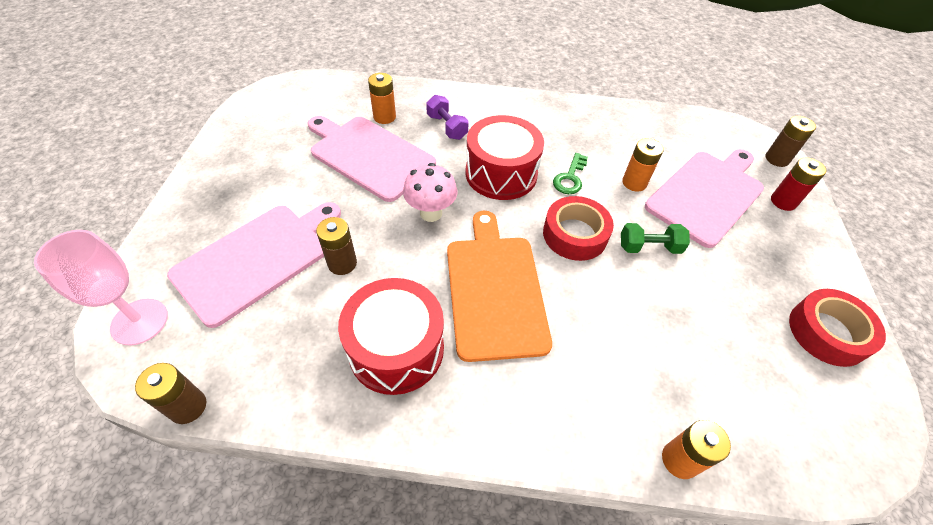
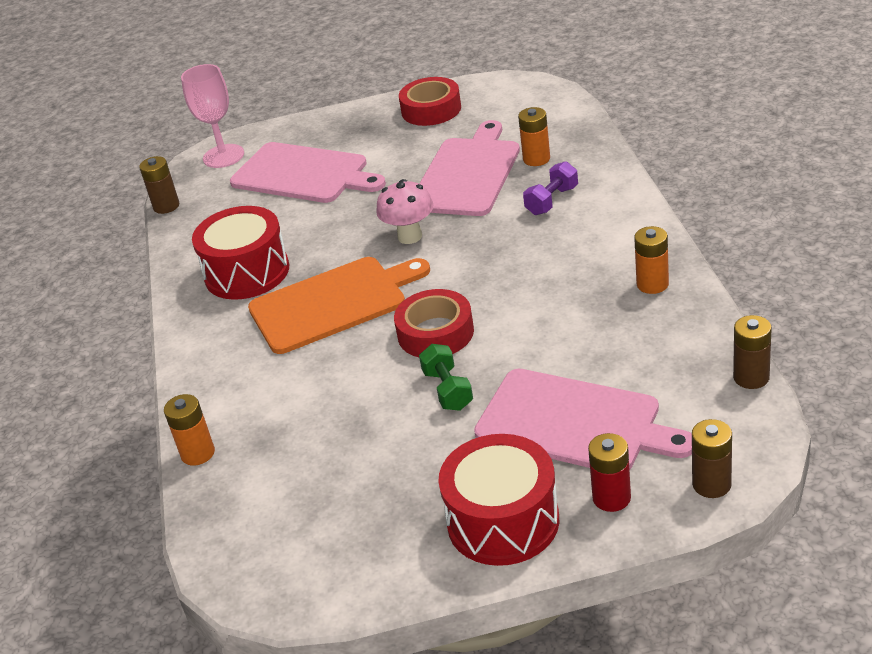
camera: 80 degrees right, 15 degrees down
(342, 263) = (321, 214): brown battery -> brown battery (751, 377)
(501, 173) = (499, 259): red drum -> red drum (503, 521)
(570, 178) = (527, 307): green key -> none
(634, 183) = (554, 358): orange battery -> orange battery (652, 284)
(827, 332) = (390, 550): red tape -> red tape (431, 110)

